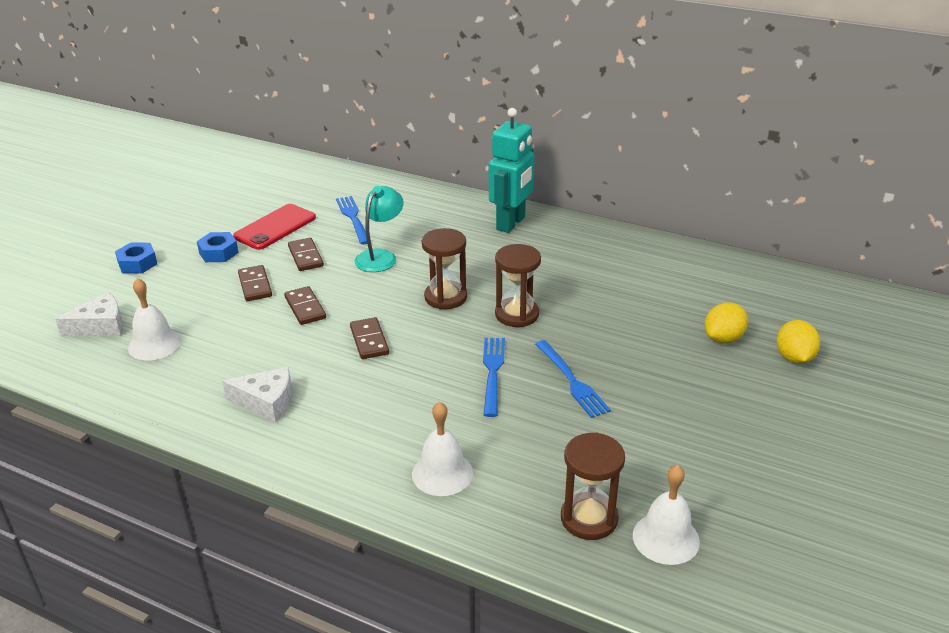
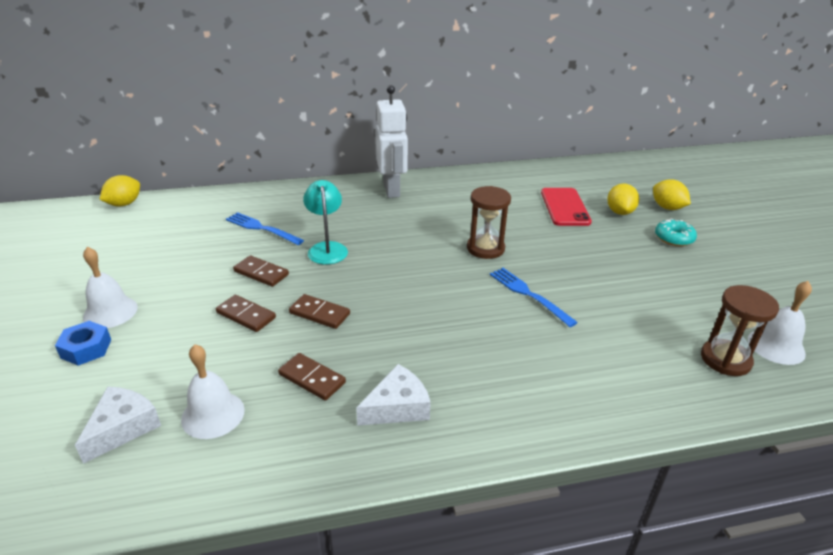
camera: 40 degrees left, 0 degrees up
(218, 253) = (168, 303): blue nut -> none
(275, 227) = (198, 260): red phone -> red phone (565, 207)
(281, 158) = (124, 204): none -> yellow lemon
(369, 340) = (410, 314): brown domino -> brown domino (312, 378)
(442, 473) = (604, 384): white bell -> white bell (110, 312)
(445, 297) = (420, 257): brown hourglass -> none
(511, 223) = (392, 190): turquoise robot -> white robot
(572, 381) = (583, 276): blue fork -> none
(741, 391) = (674, 238): none -> turquoise donut

